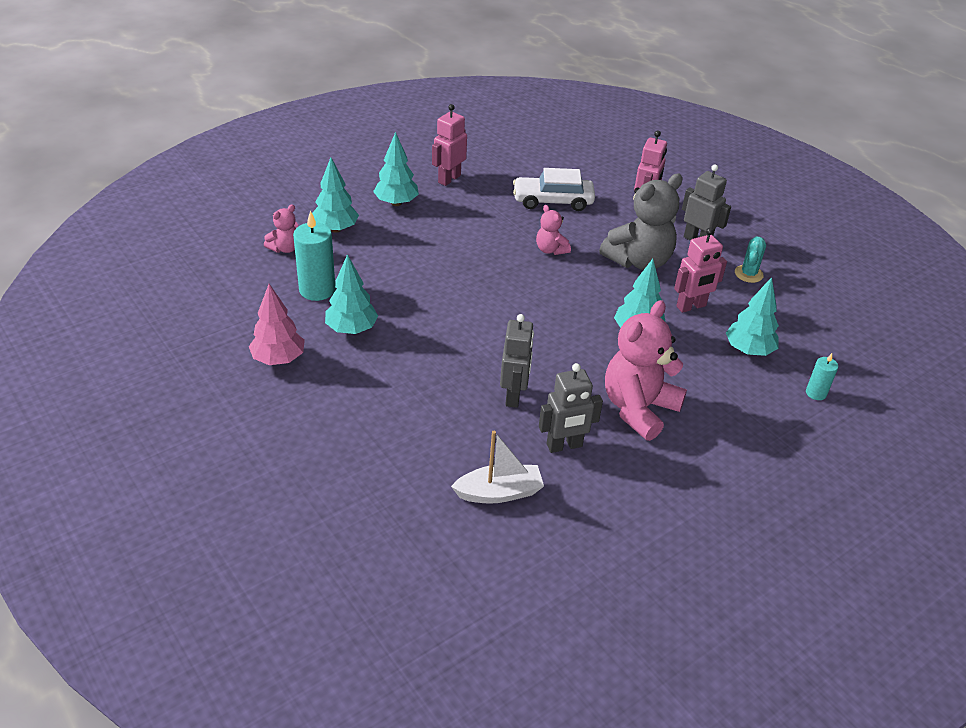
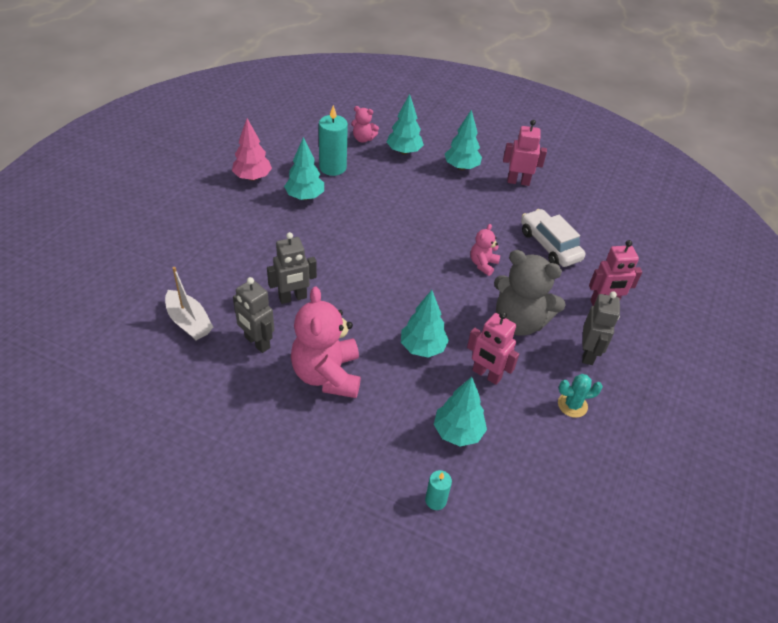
camera: 60 degrees right, 5 degrees up
(638, 408) = (327, 375): pink teddy bear -> pink teddy bear turned 105 degrees counterclockwise

